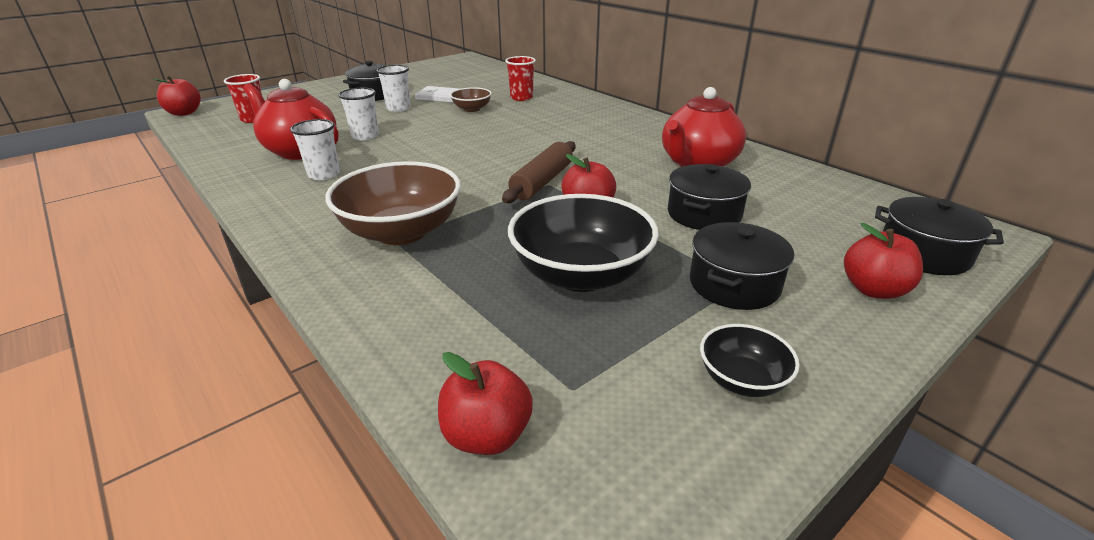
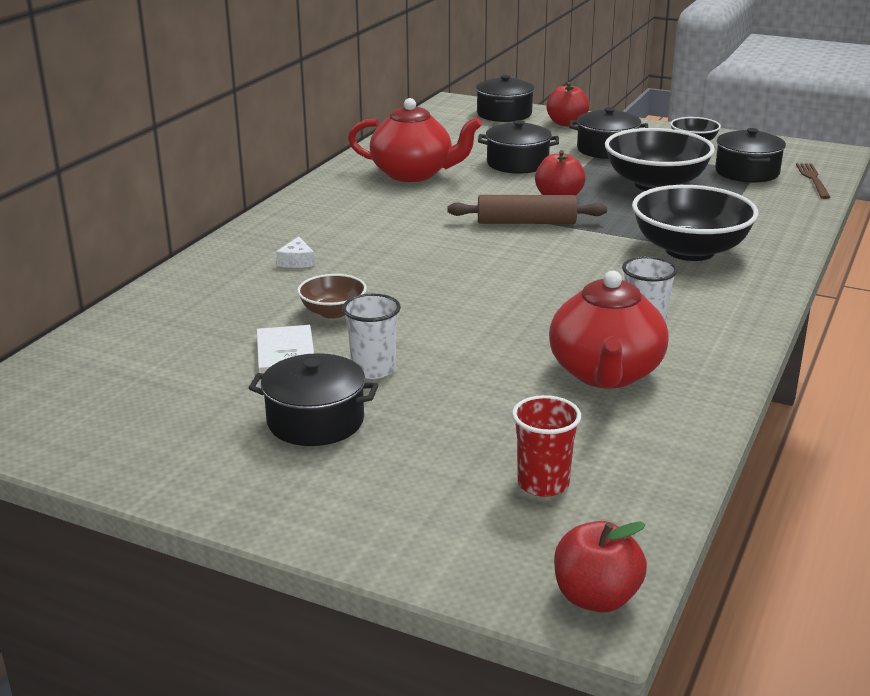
camera: 115 degrees left, 5 degrees down
(365, 136) = (510, 350): white cup -> none
(401, 232) = (690, 251): brown bowl -> black bowl
(487, 435) = (813, 179): red apple -> brown fork
(521, 98) = (250, 292): red cup -> none
(551, 110) = (297, 261): none -> white cheese
(571, 373) = (747, 172): none -> black pot

